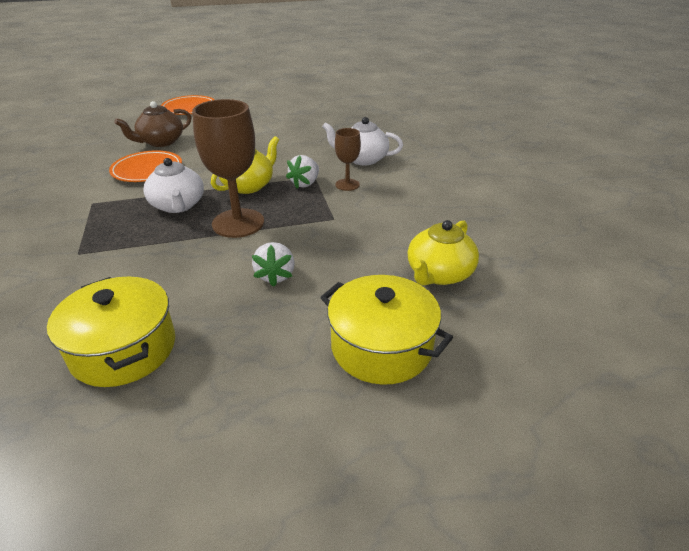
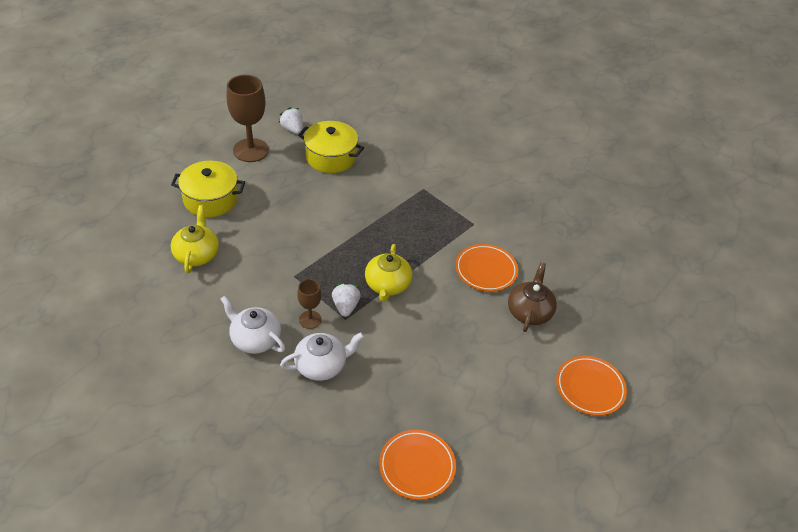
camera: 145 degrees right, 10 degrees up
(178, 205) = (414, 244): white teapot -> white teapot (255, 339)
(238, 223) = (356, 245): brown goblet -> brown goblet (251, 150)
(275, 275) = (295, 217): white strawberry -> white strawberry (292, 129)
(340, 112) = (417, 466): none -> orange plate

